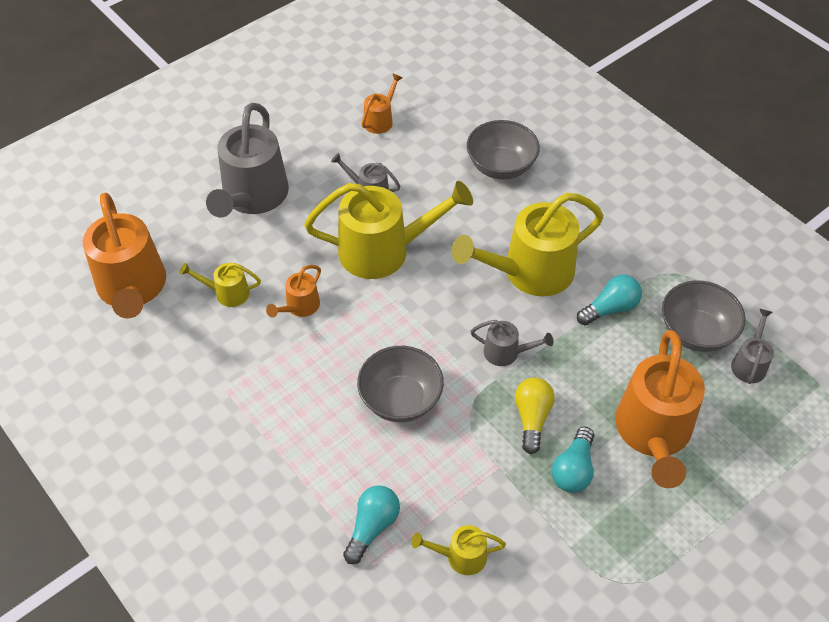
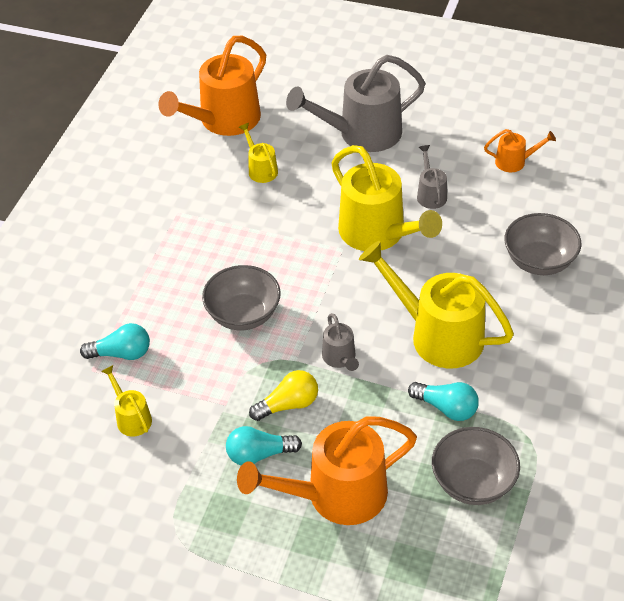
camera: 60 degrees right, 5 degrees down
(299, 307) = (281, 214): orange watering can -> none
(749, 363) = (472, 539): grey watering can -> none

